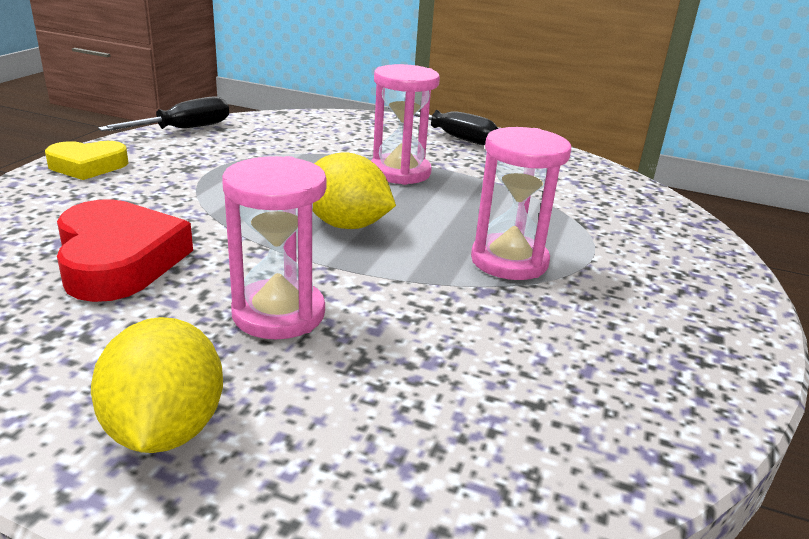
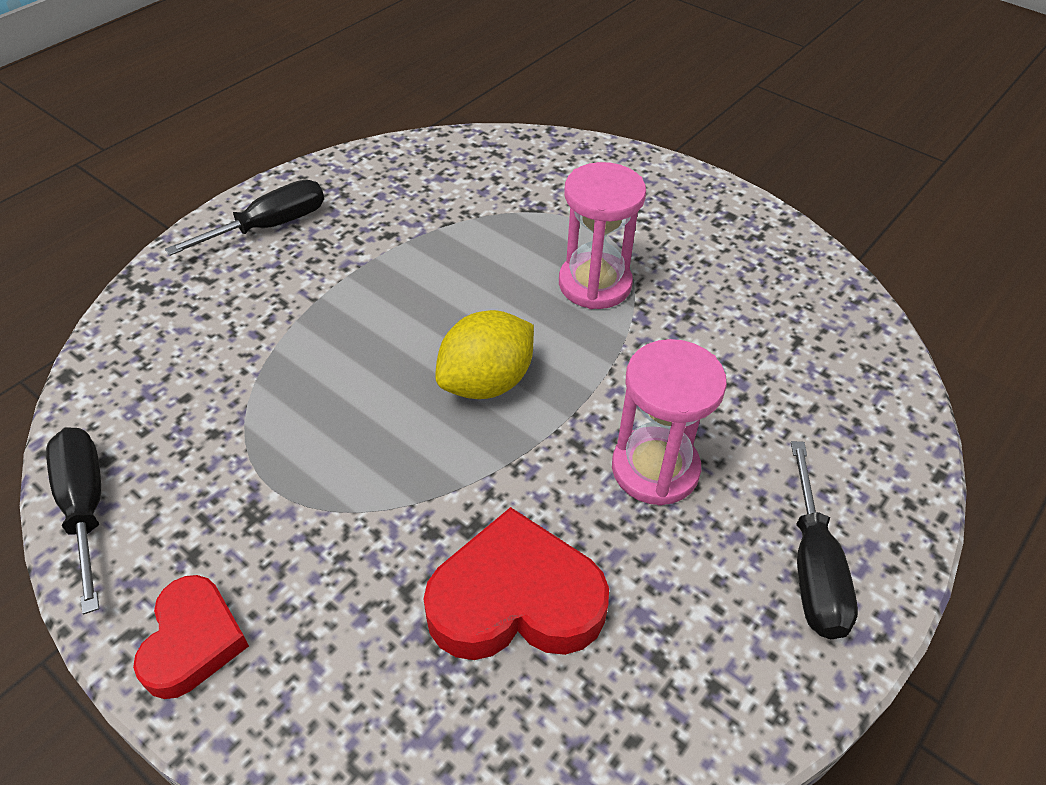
camera: 70 degrees left, 20 degrees up
(88, 166) = (193, 641): yellow heart -> red heart
(165, 429) = (813, 567): yellow lemon -> black screwdriver
(400, 172) = (362, 303): pink hourglass -> none

